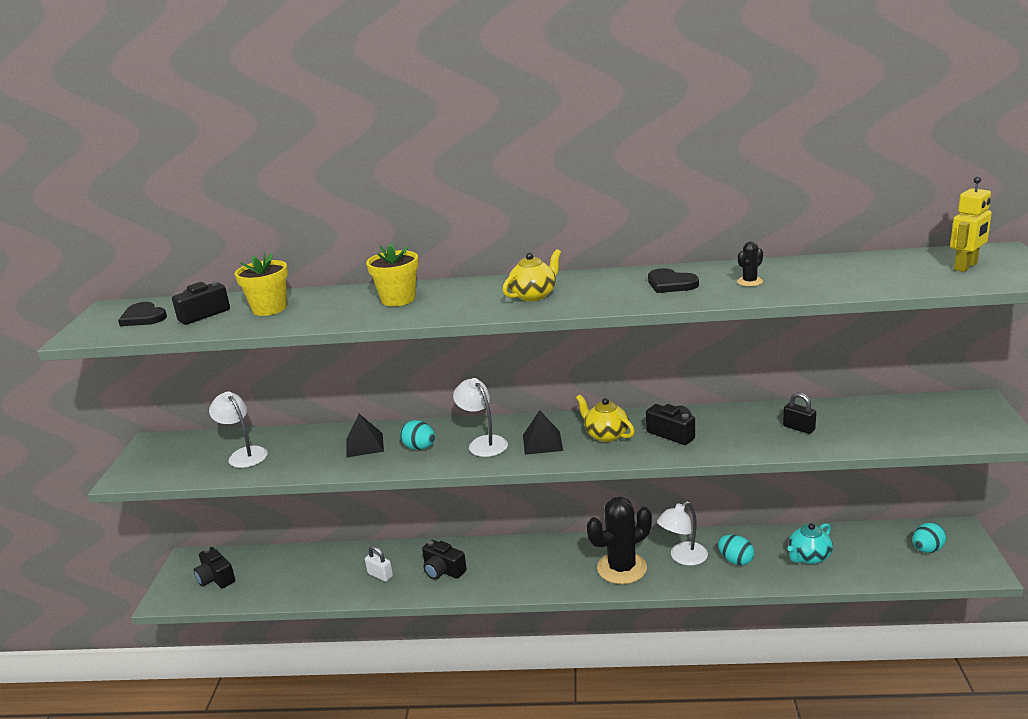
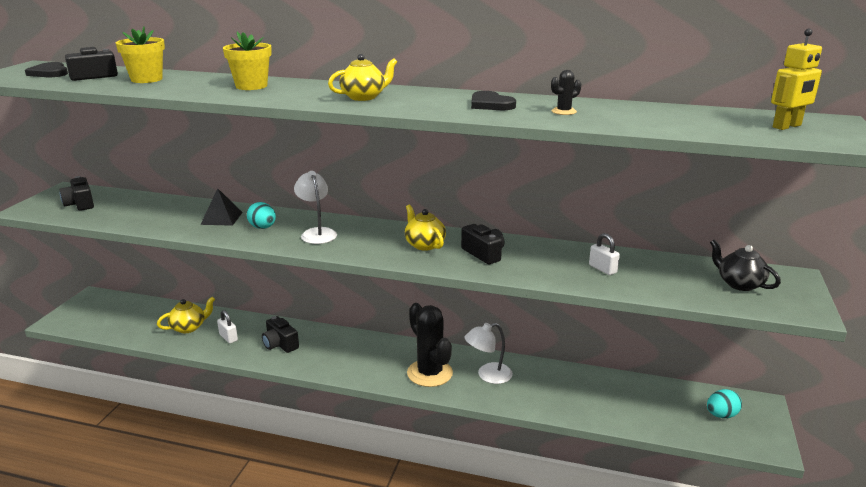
camera: 10 degrees right, 0 degrees up
(216, 578) = (103, 314): black camera -> black camera (80, 204)
(244, 454) = (125, 209): white lamp -> none
(327, 573) = (189, 327): none -> yellow teapot
(542, 442) = (366, 241): black pyramid -> none
(622, 568) = (429, 373): black cactus -> black cactus turned 75 degrees clockwise
(735, 560) = (534, 387): turquoise egg -> none
(799, 428) = (602, 269): black padlock -> white padlock
(809, 557) = (603, 398): turquoise teapot -> none
(933, 419) = (739, 284): none -> black teapot

